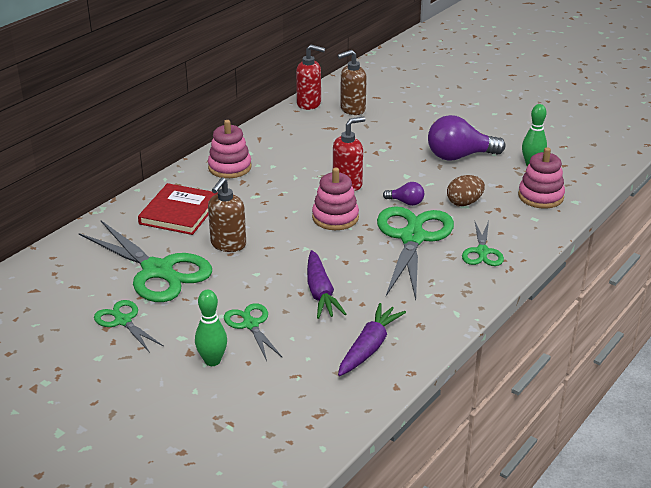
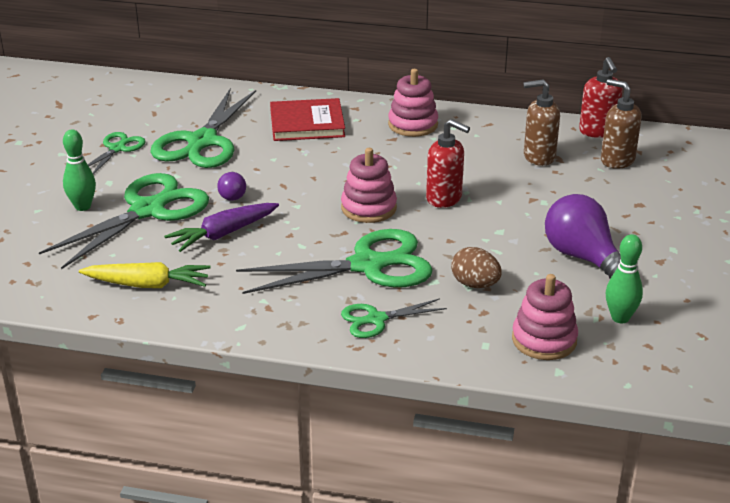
camera: 65 degrees right, 0 degrees up
(228, 244) = (271, 163): brown soap dispenser -> brown soap dispenser (538, 157)
(251, 324) = (147, 210): green scissors -> green scissors, size x1.93
(369, 347) = (148, 285): purple carrot -> yellow carrot
(406, 202) = (439, 244): purple light bulb -> purple light bulb (232, 194)

